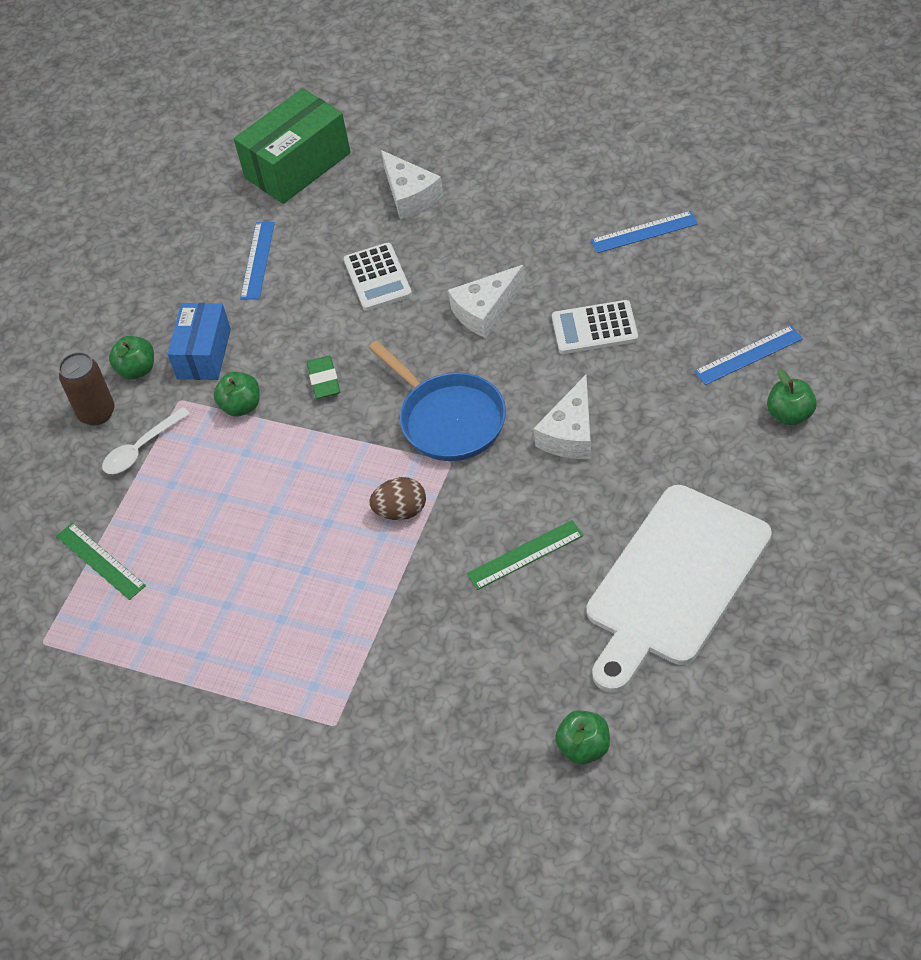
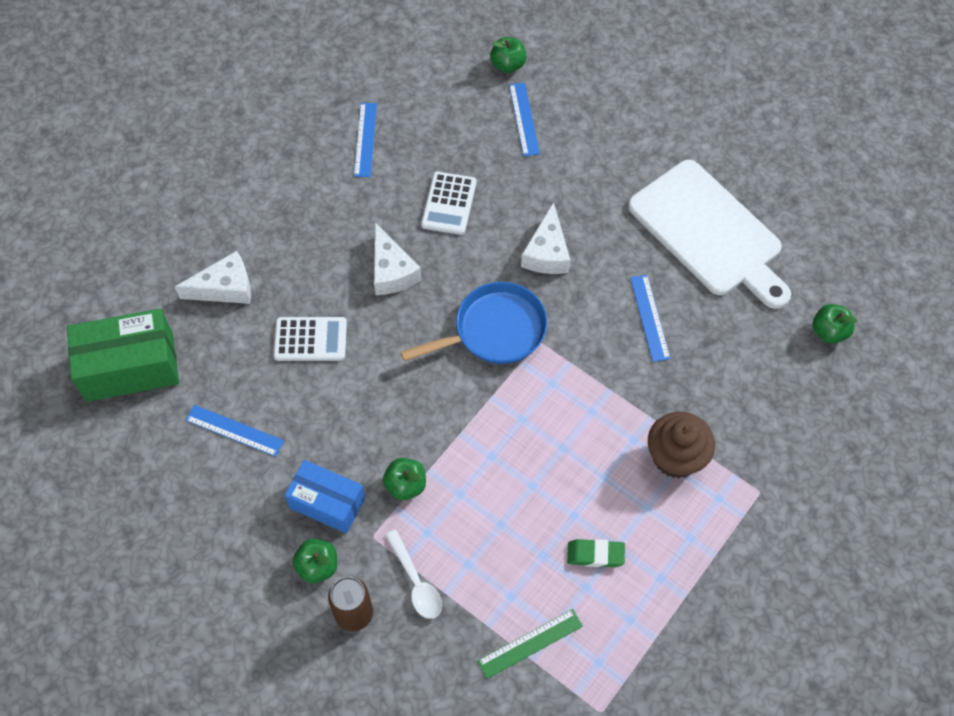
camera: 80 degrees left, 10 degrees up
(297, 165) = (130, 367): green box -> green box turned 75 degrees counterclockwise
(324, 380) = (408, 412): green eraser -> green eraser (595, 555)
(351, 630) = (675, 457): none -> brown cupcake
(401, 511) = (573, 390): brown egg -> none
(525, 555) = (650, 317): green ruler -> blue ruler
(571, 433) = (547, 252): white cheese -> white cheese turned 60 degrees clockwise
(790, 415) = (590, 115): green apple -> green apple (508, 65)

